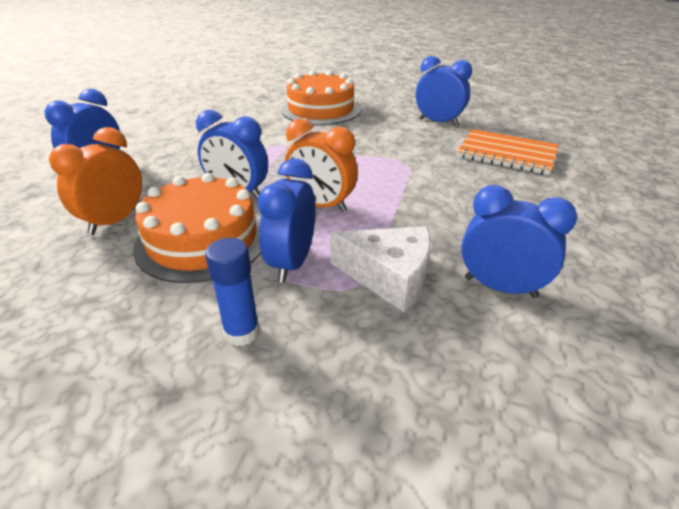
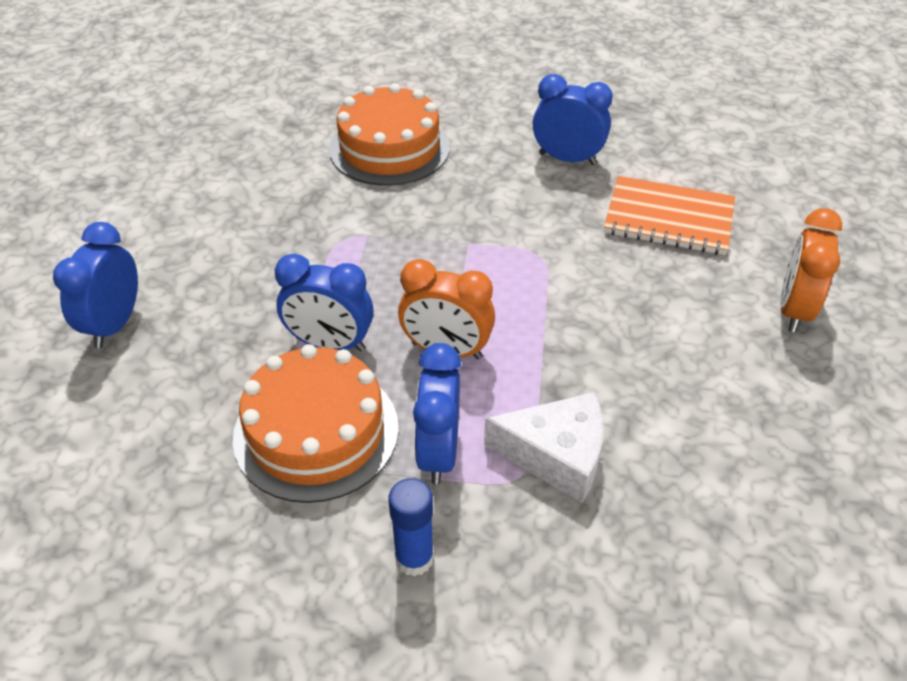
camera: 10 degrees left, 10 degrees up
(115, 221) = (187, 417): orange clock -> orange clock (793, 310)
(500, 287) = (681, 452): blue clock -> none

